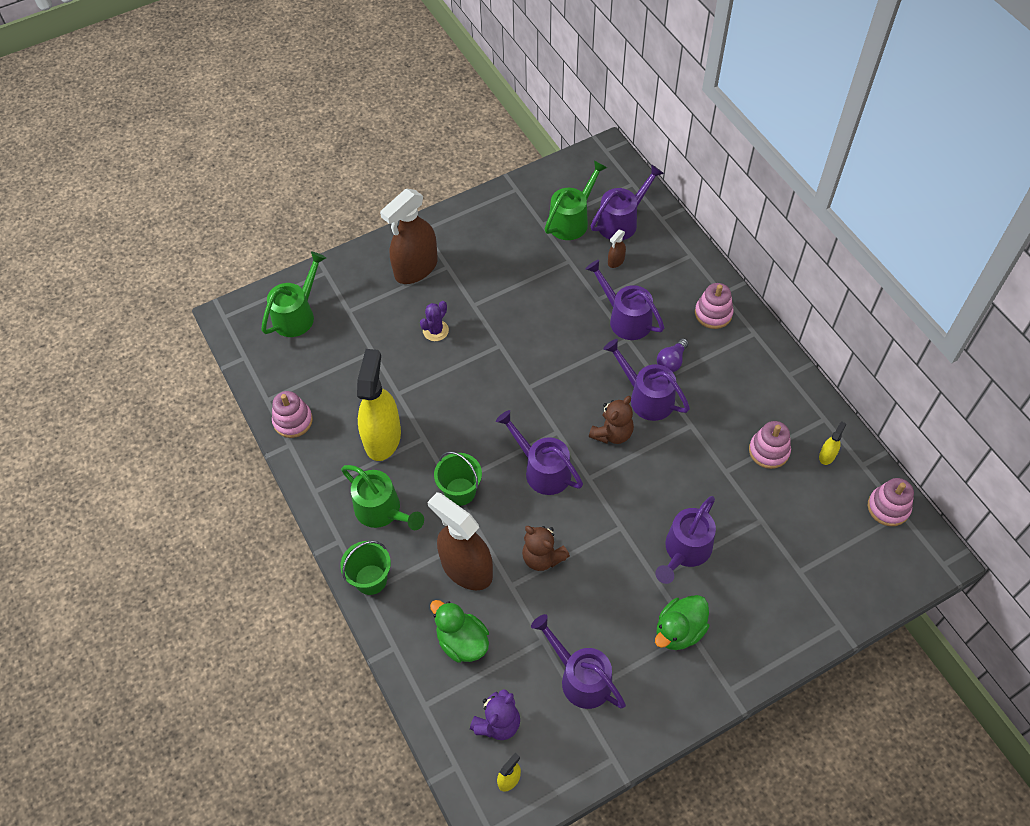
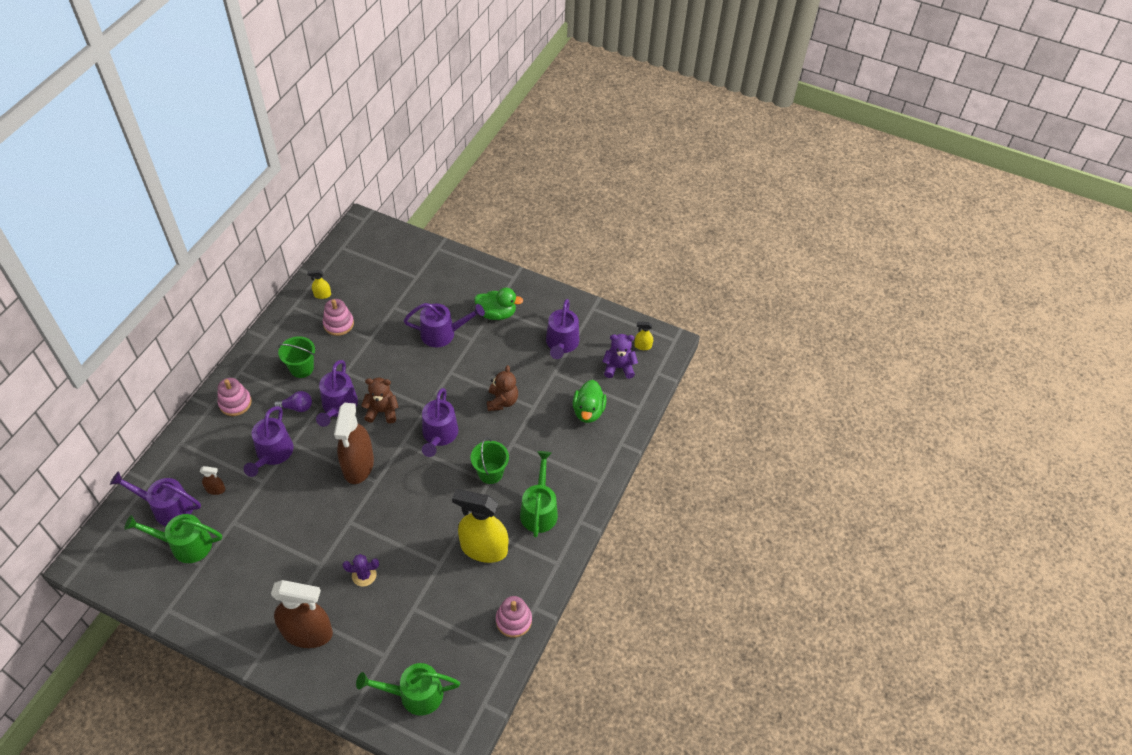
camera: 130 degrees left, 5 degrees down
(371, 579) = (590, 484): green bucket -> green bucket (301, 368)
(382, 437) = (483, 548): yellow spray bottle -> yellow spray bottle turned 45 degrees clockwise
(466, 568) = (541, 437): brown spray bottle -> brown spray bottle (358, 465)
(888, 507) = (342, 254): pink stacking toy -> none

